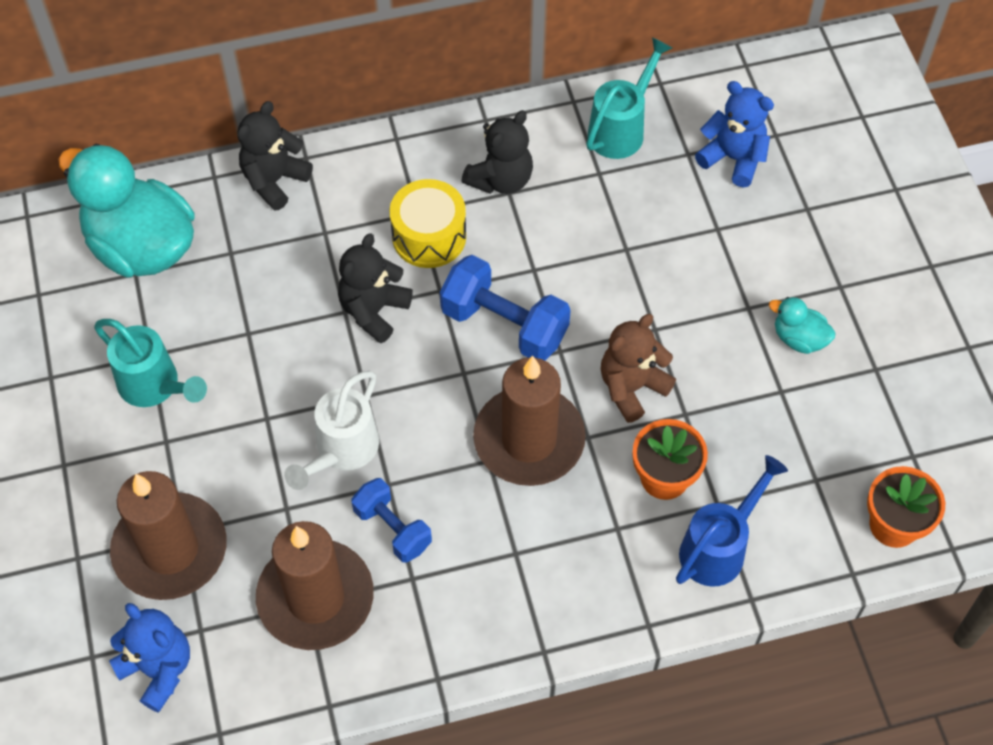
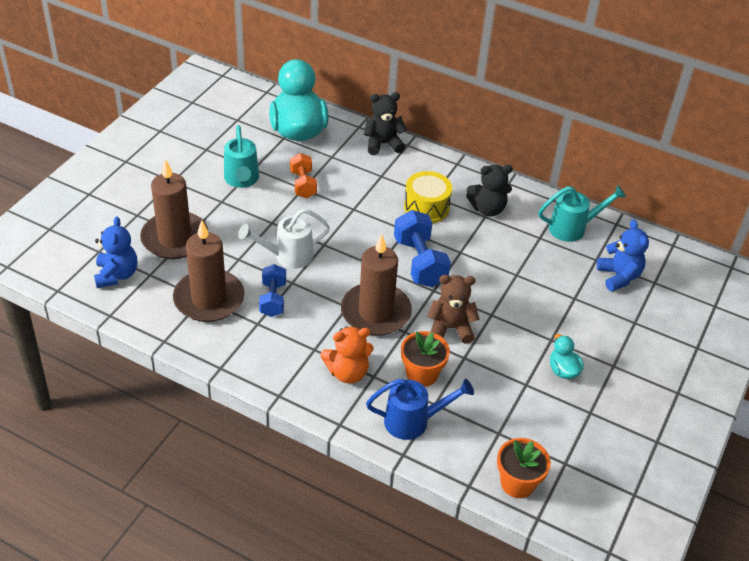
camera: 40 degrees right, 15 degrees down
(242, 327) = (303, 184): none -> orange dumbbell
(374, 310) = (367, 217): black teddy bear -> none
(585, 550) = (347, 372): none -> orange teddy bear

